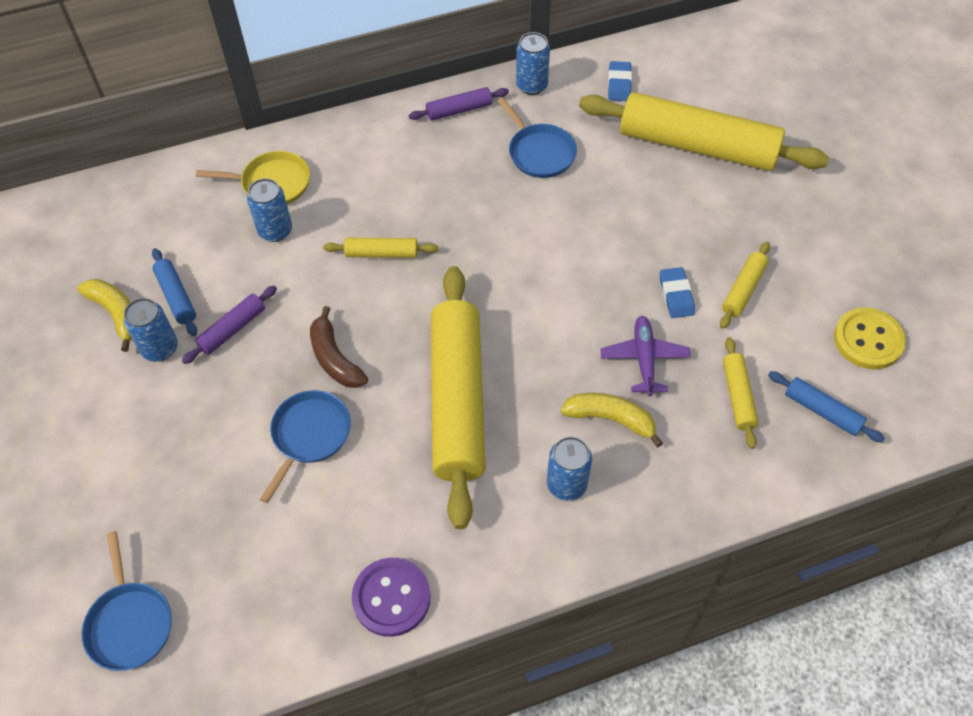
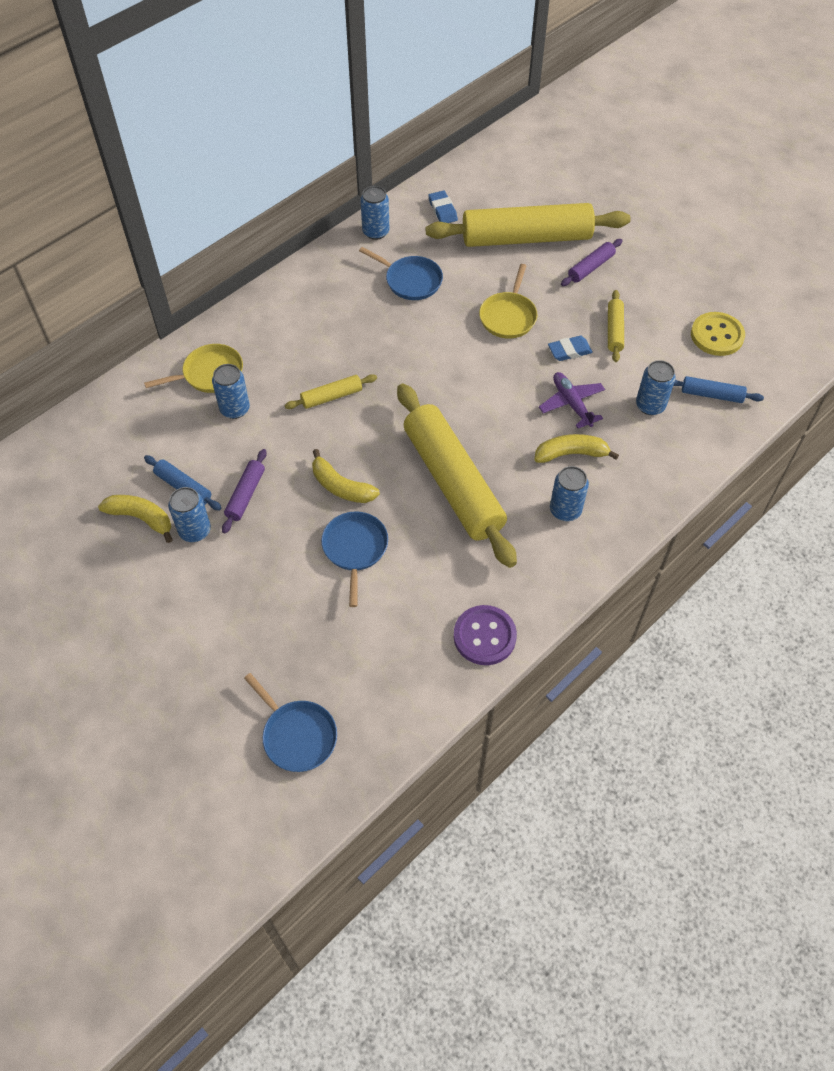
camera: 25 degrees left, 0 degrees up
(334, 358) = (341, 486): brown banana -> yellow banana
(459, 110) = (329, 268): purple rolling pin -> purple rolling pin (591, 267)
(626, 230) = (508, 316): none -> yellow pan
(676, 295) = (569, 351): blue eraser -> blue eraser turned 75 degrees counterclockwise
(738, 396) = (650, 405): yellow rolling pin -> blue can

